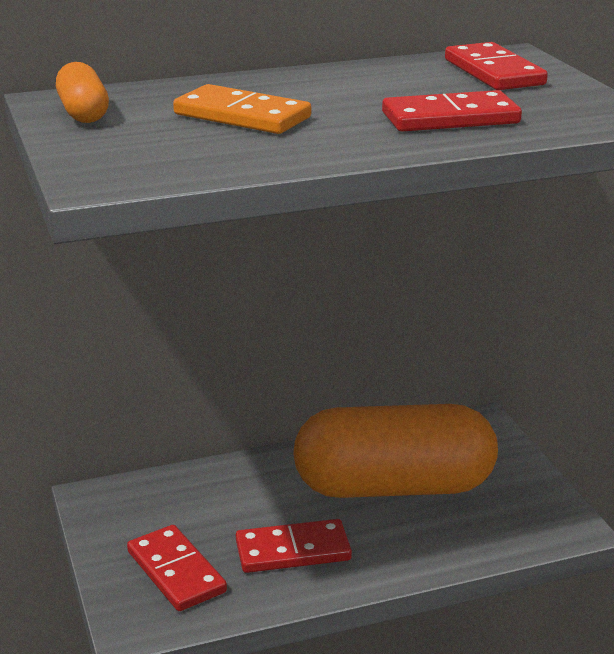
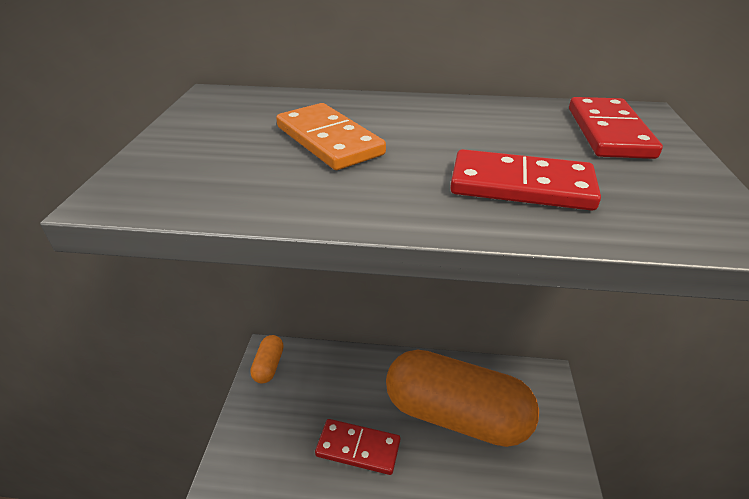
camera: 25 degrees right, 10 degrees up
(83, 113) = (216, 112): orange capsule -> orange capsule (268, 366)
(176, 572) = (276, 436): red domino -> none

